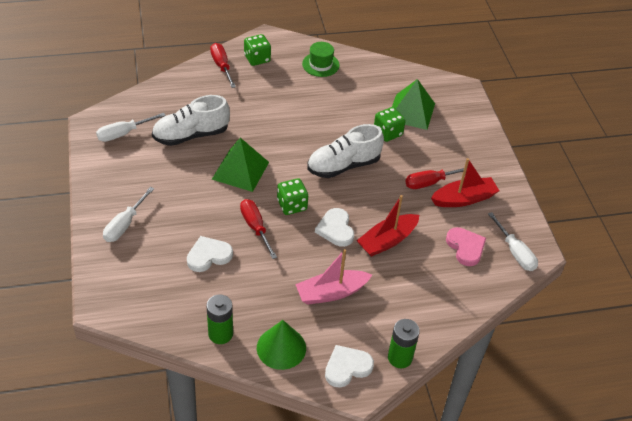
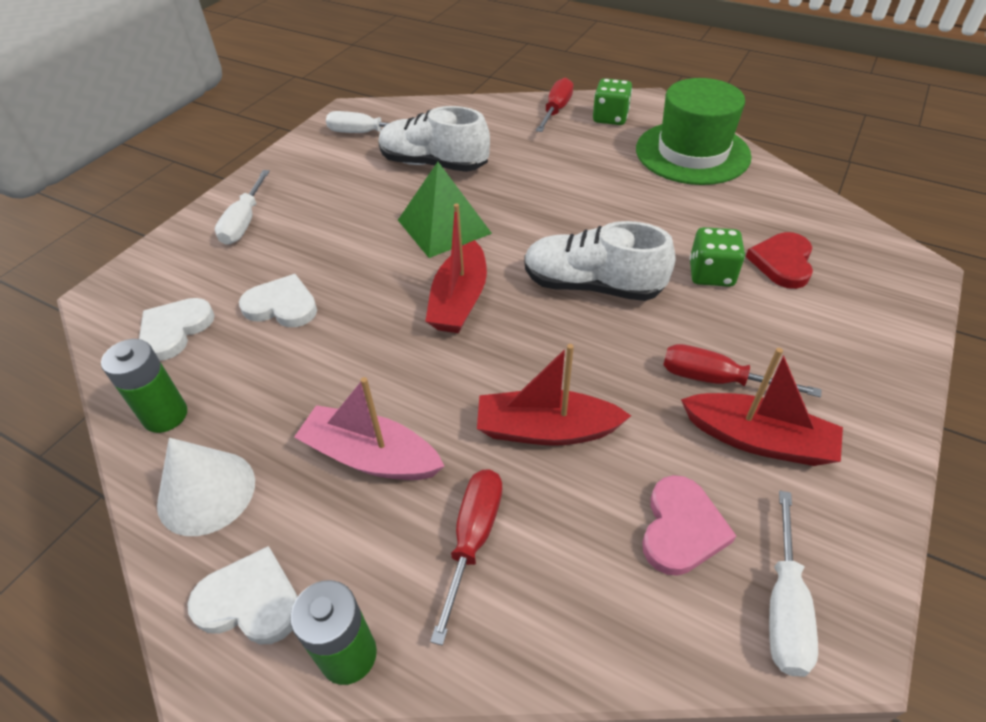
camera: 45 degrees right, 0 degrees up
(125, 224) = (244, 222): white screwdriver -> white screwdriver turned 60 degrees counterclockwise
(255, 228) = (379, 303): red screwdriver -> red screwdriver (473, 540)
(281, 348) = (206, 492): green cone -> white cone
(292, 205) = (459, 300): green dice -> red boat
(320, 64) = (692, 153): green hat -> green hat, size x1.87
(336, 229) = (484, 366): white heart -> white heart (175, 330)
(411, 111) = (782, 262): green pyramid -> red heart

